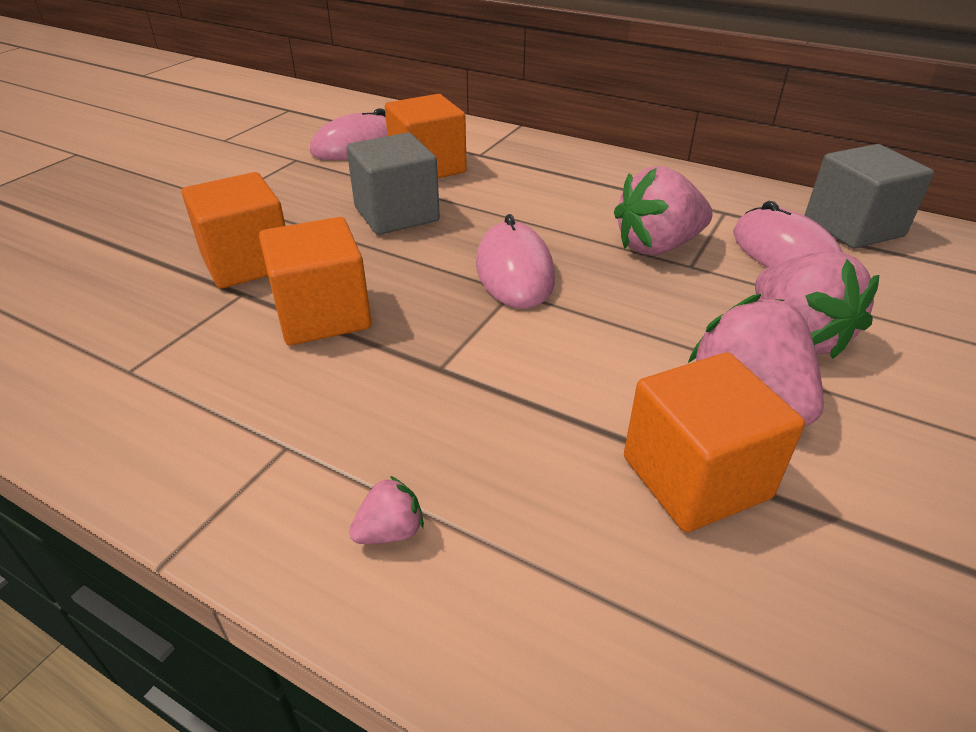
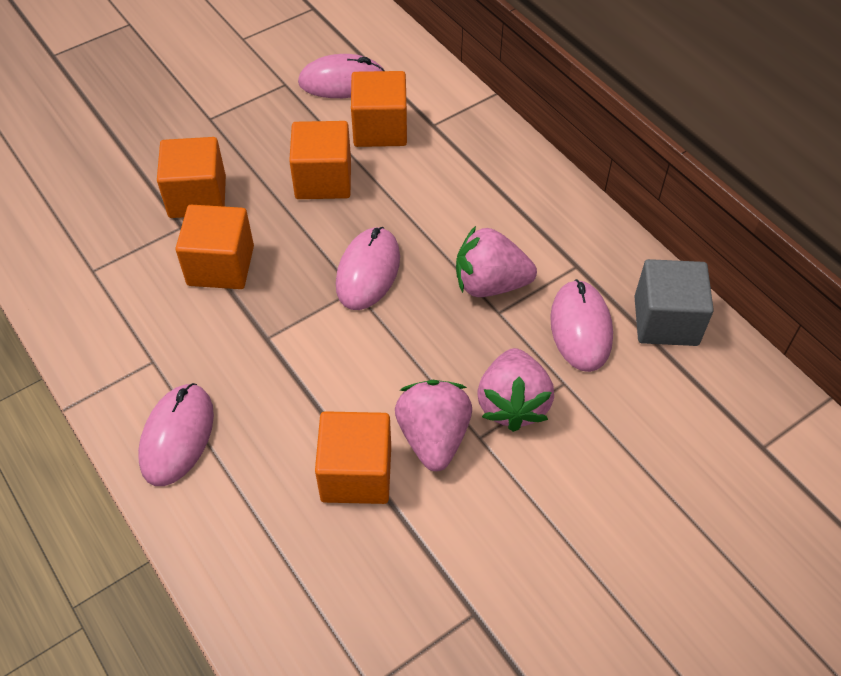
camera: 25 degrees right, 15 degrees up
(390, 531) = (177, 436): pink strawberry -> pink mouse
(396, 214) = (323, 179): grey cube -> orange cube

